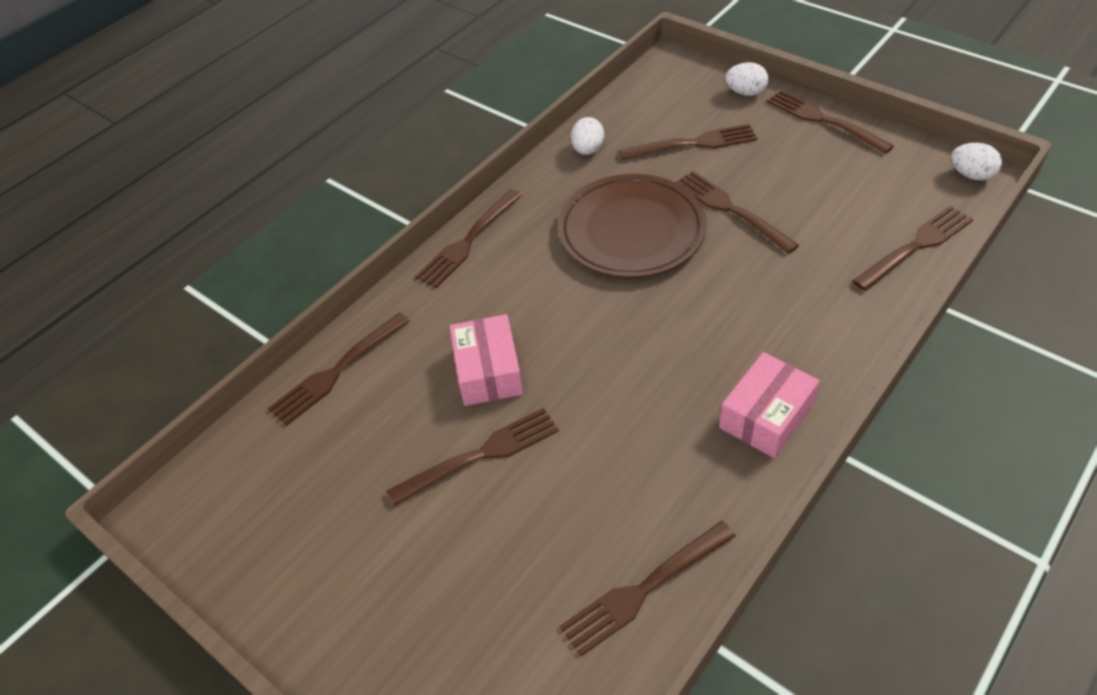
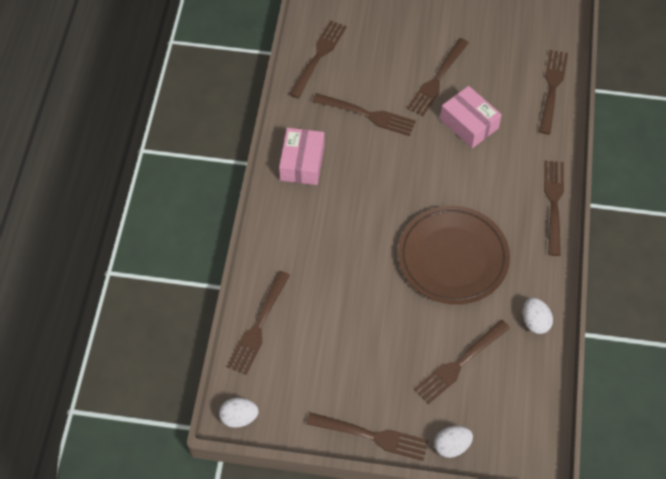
camera: 145 degrees right, 10 degrees up
(731, 210) = (396, 306): brown fork -> brown fork (367, 115)

